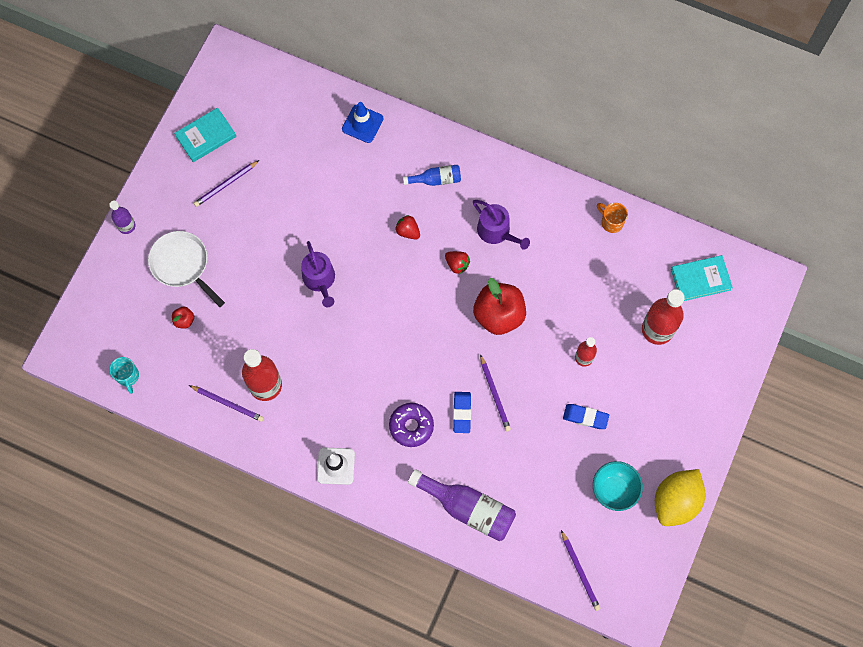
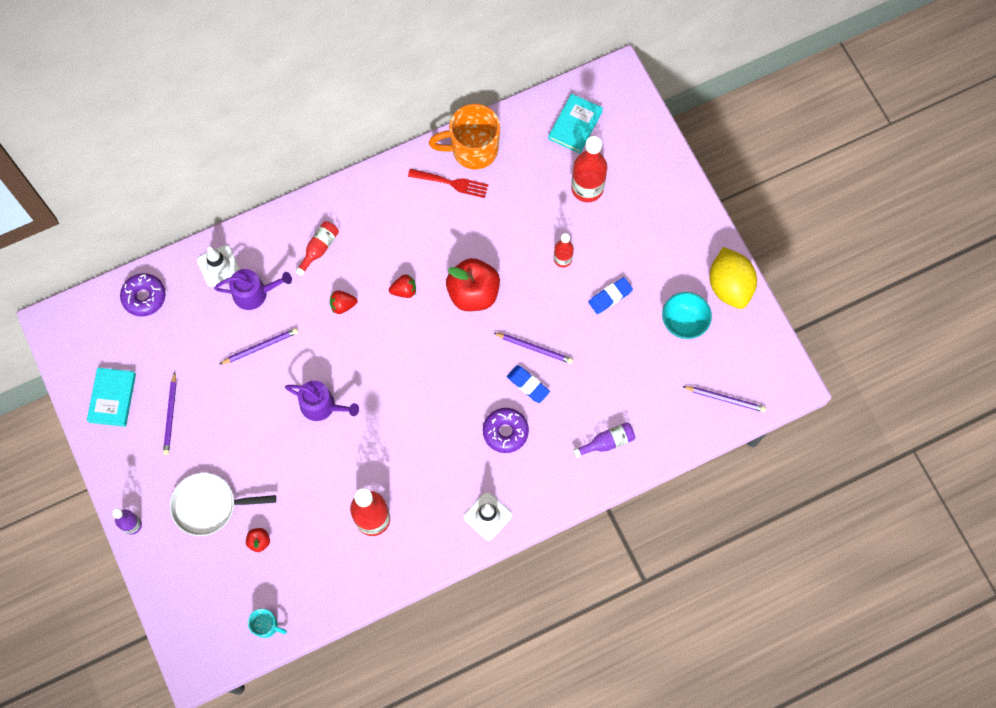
camera: 50 degrees left, 0 degrees up
(228, 403) = (362, 561): purple pencil -> purple pencil (260, 347)
(296, 95) = (144, 297): none -> purple donut
(362, 124) = (218, 266): blue traffic cone -> white traffic cone
(436, 179) = (319, 249): blue bottle -> red bottle
(467, 508) = (607, 442): purple bottle -> purple bottle, size x0.56
(497, 232) = (404, 239): purple watering can -> purple watering can (254, 293)
(571, 229) = (451, 183): none -> red fork
(611, 222) = (473, 150): orange mug -> orange mug, size x2.04

